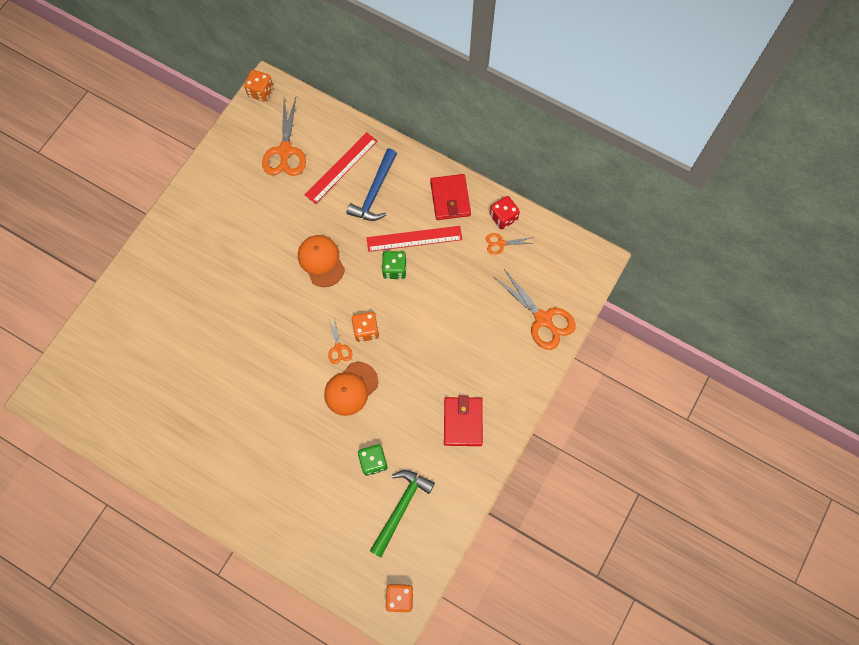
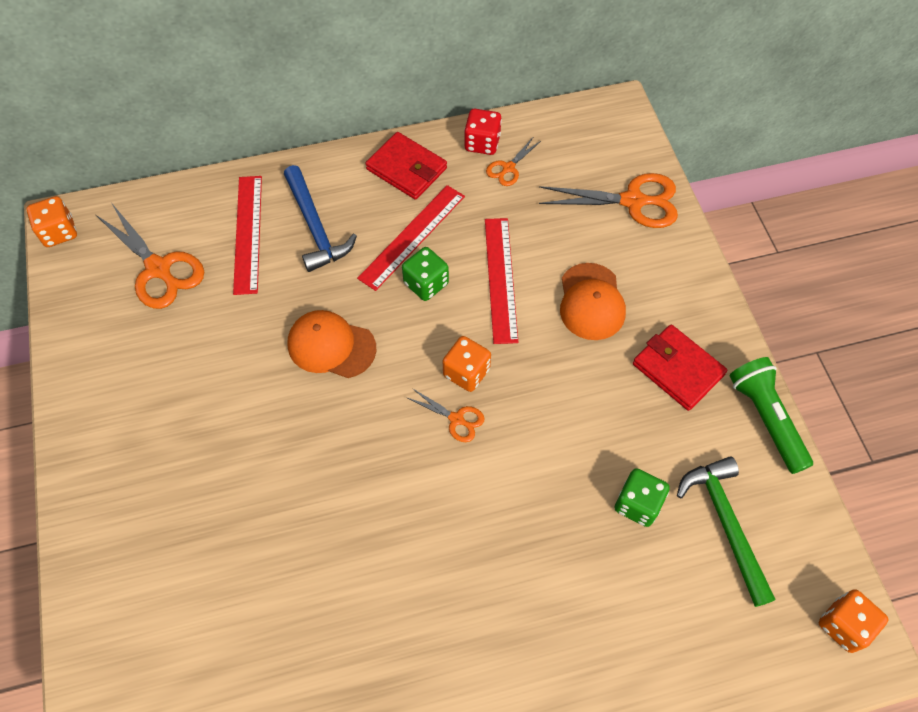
camera: 45 degrees left, 10 degrees down
(351, 388) = (521, 449): orange cap -> orange cap (591, 302)
(431, 299) = (501, 279): none -> red ruler
(476, 484) = (766, 419): none -> green flashlight

